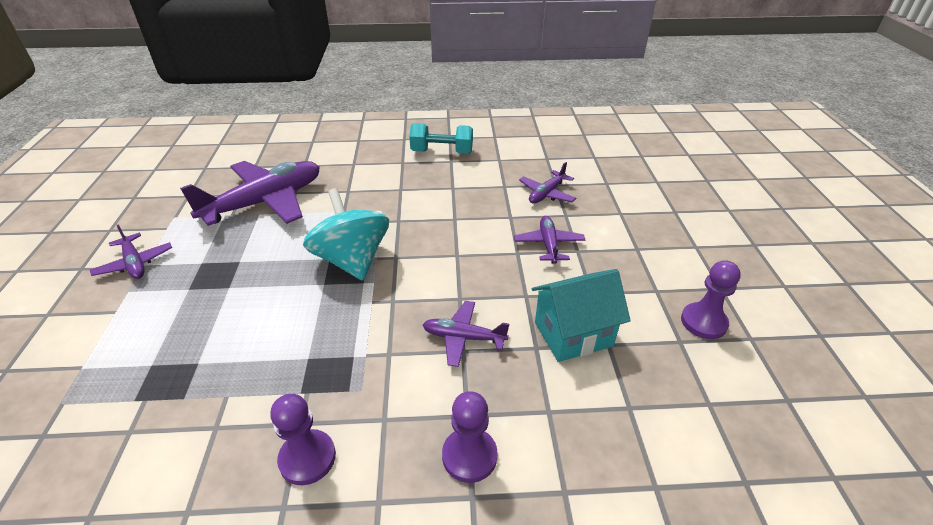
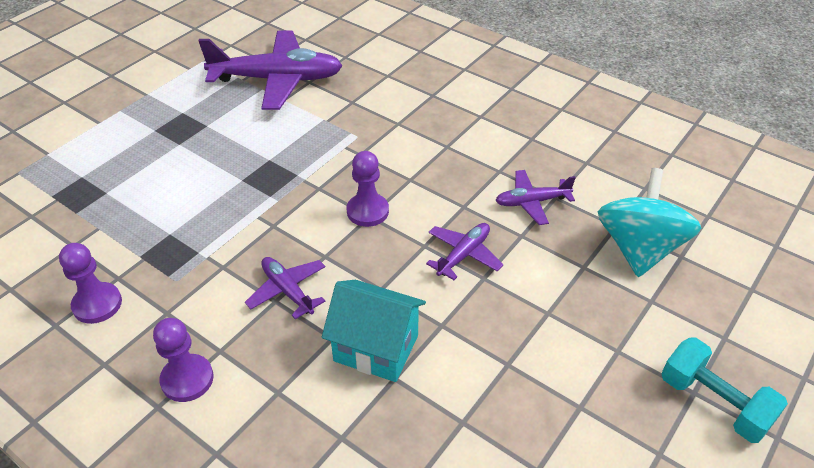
camera: 40 degrees right, 5 degrees up
(135, 263) = (143, 89): purple plane -> none
(352, 260) = (283, 171): turquoise spinning top -> turquoise spinning top (639, 248)
(442, 152) = (483, 102): turquoise dumbbell -> turquoise dumbbell (714, 403)
(703, 322) = (511, 423): purple pawn -> purple pawn (367, 211)

